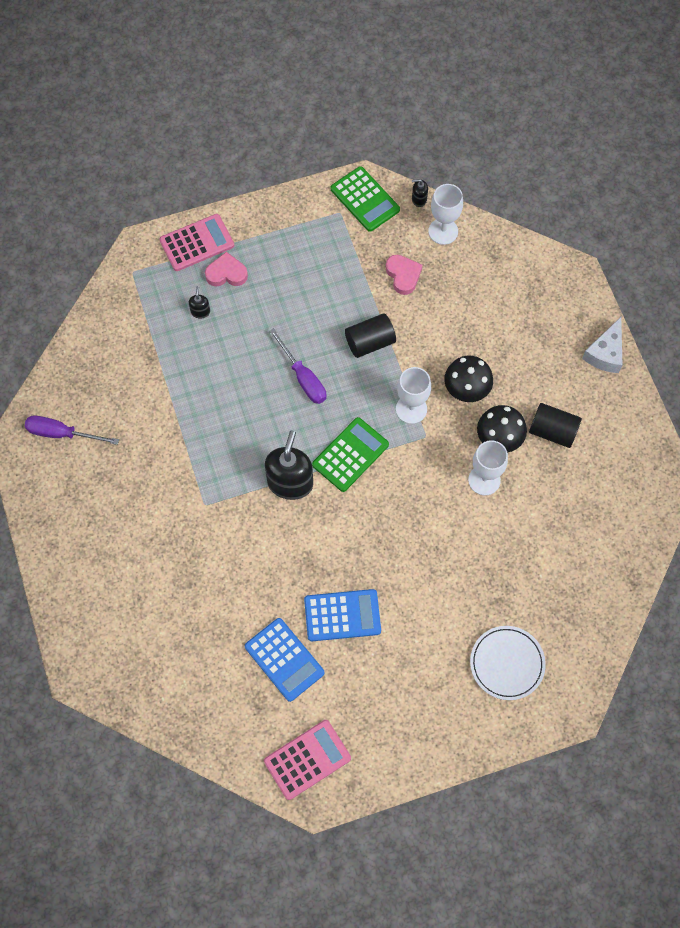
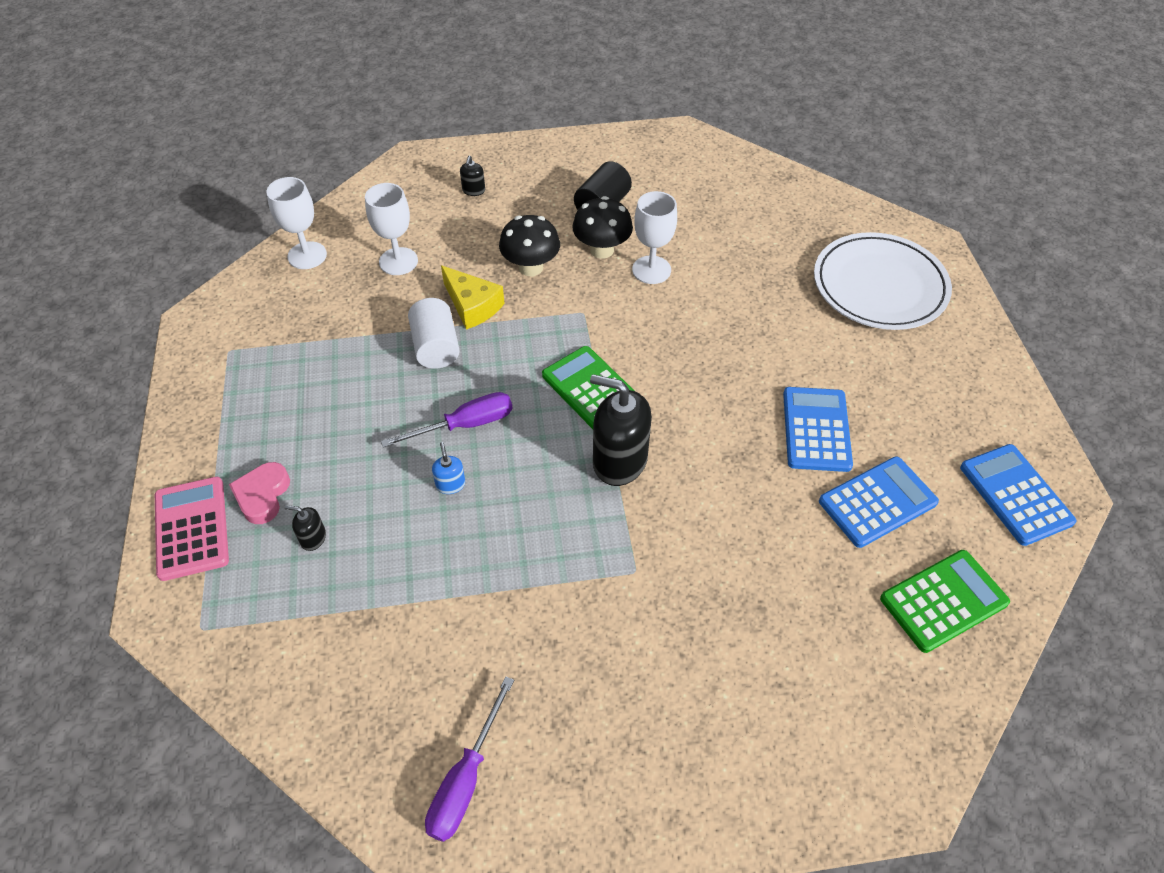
camera: 80 degrees left, 15 degrees down
(253, 380) = (450, 484): none -> blue soap dispenser
(307, 759) = (1015, 494): pink calculator -> blue calculator
(365, 199) = (222, 322): green calculator -> green calculator (943, 601)
(370, 342) = (436, 347): black cylinder -> white cylinder
(403, 275) = (352, 301): pink heart -> none
(411, 409) = (542, 320): white goblet -> white goblet (398, 261)
(416, 357) = (472, 306): none -> yellow cheese
(419, 199) = (250, 270): black soap dispenser -> black soap dispenser (473, 190)
(507, 663) = (879, 286): white plate -> white plate, size x1.53
(605, 353) = (519, 153): white cheese -> none

